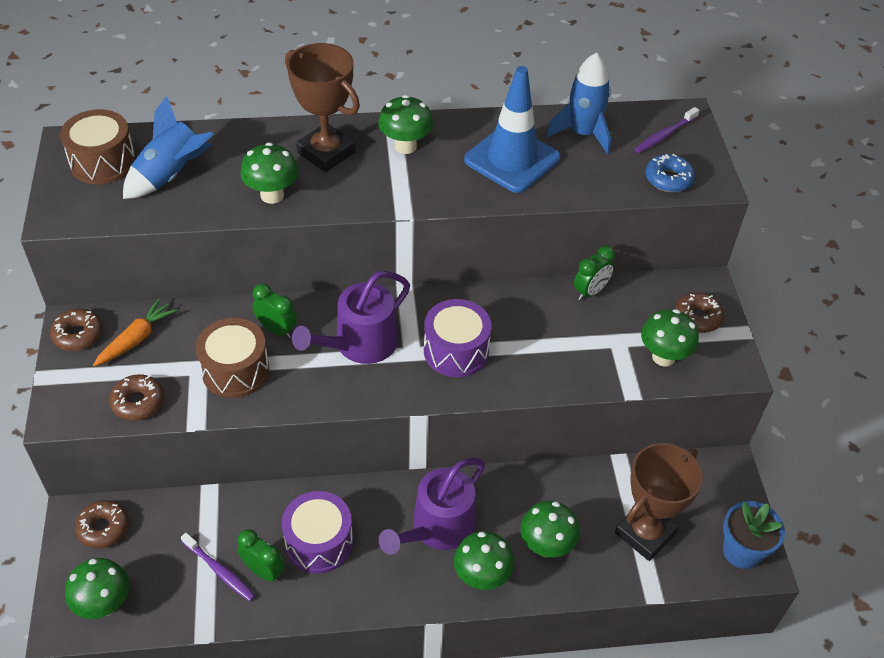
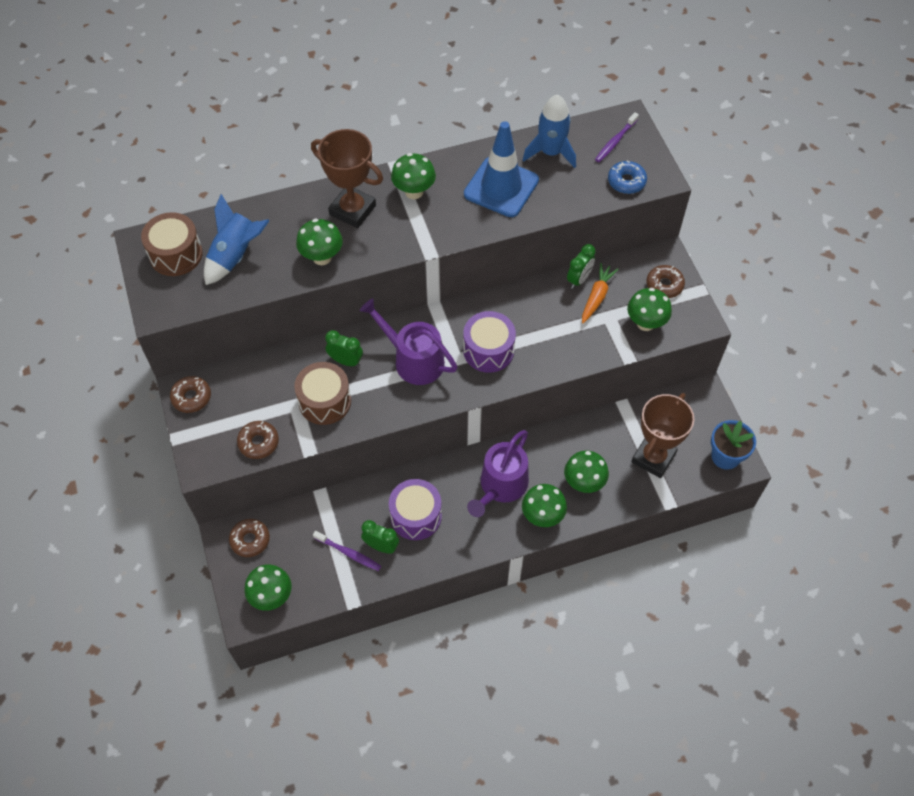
camera: 10 degrees left, 10 degrees up
(136, 339) = (238, 392): orange carrot -> orange carrot (596, 297)
(360, 344) = (413, 360): purple watering can -> purple watering can turned 90 degrees clockwise

